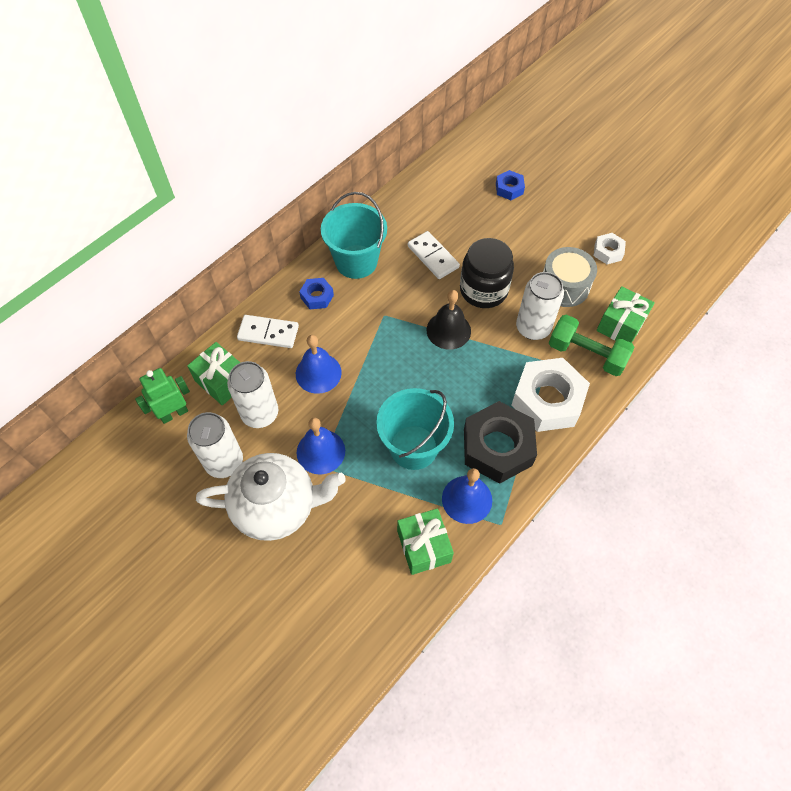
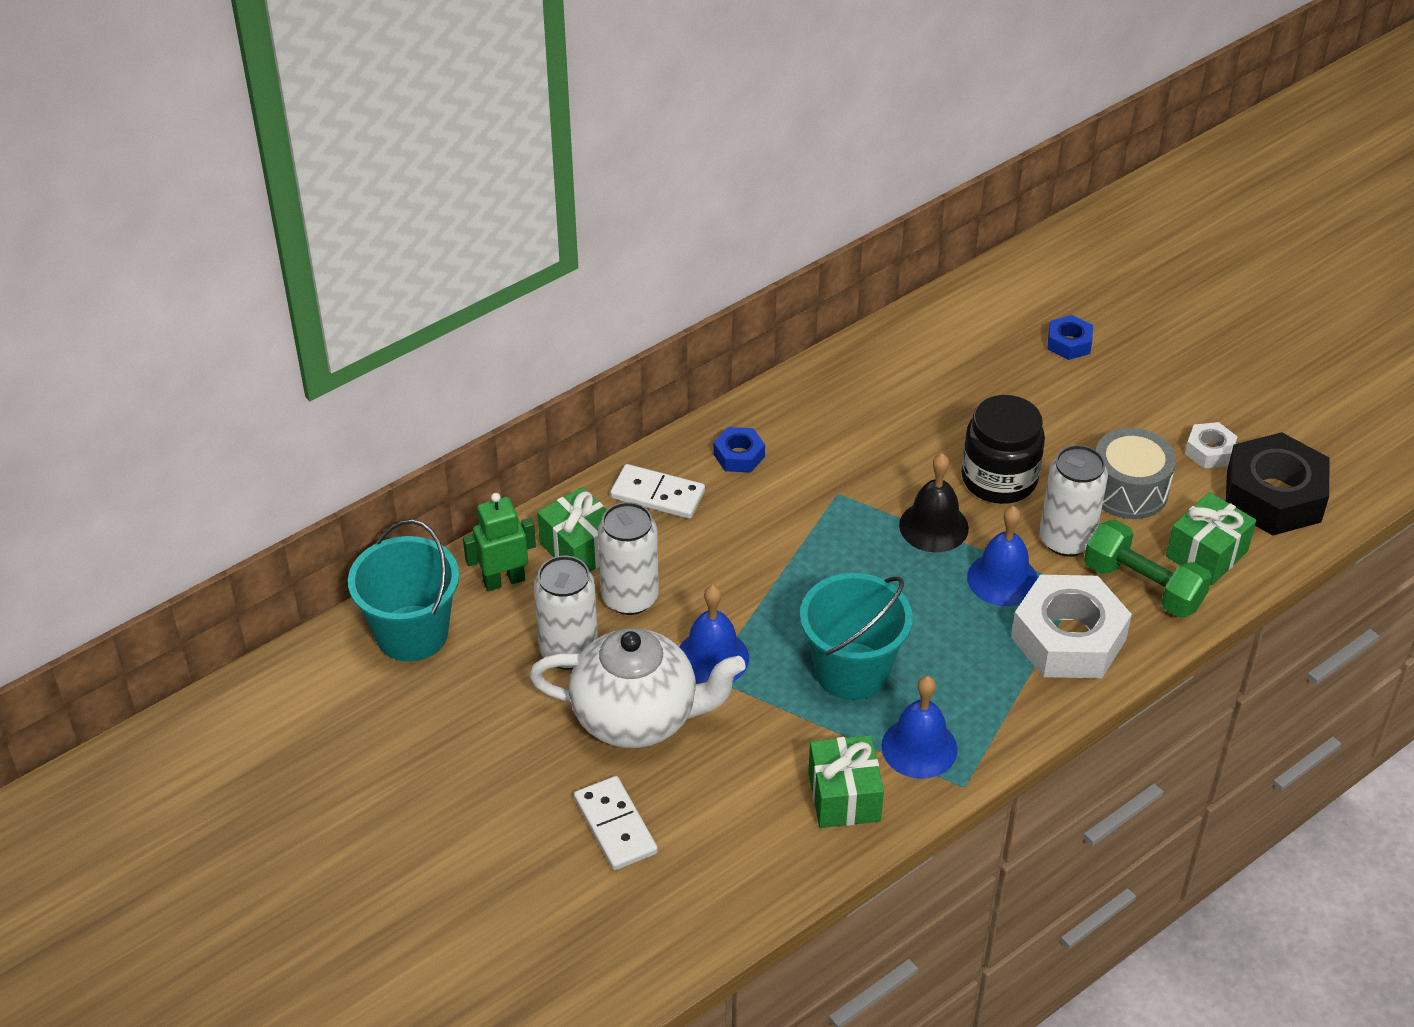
camera: 10 degrees right, 15 degrees down
(318, 373) = (725, 557): blue bell -> blue bell (1002, 579)
(356, 261) = (807, 416): turquoise bucket -> turquoise bucket (412, 633)
(433, 257) = (928, 424): white domino -> white domino (615, 826)
(497, 447) = (979, 688): black nut -> black nut (1273, 496)

